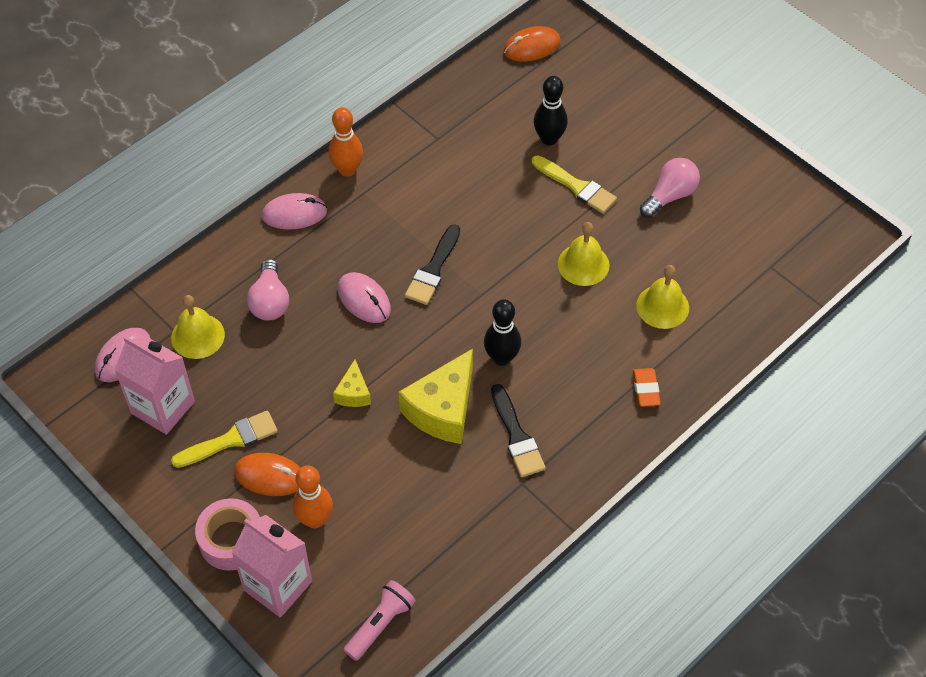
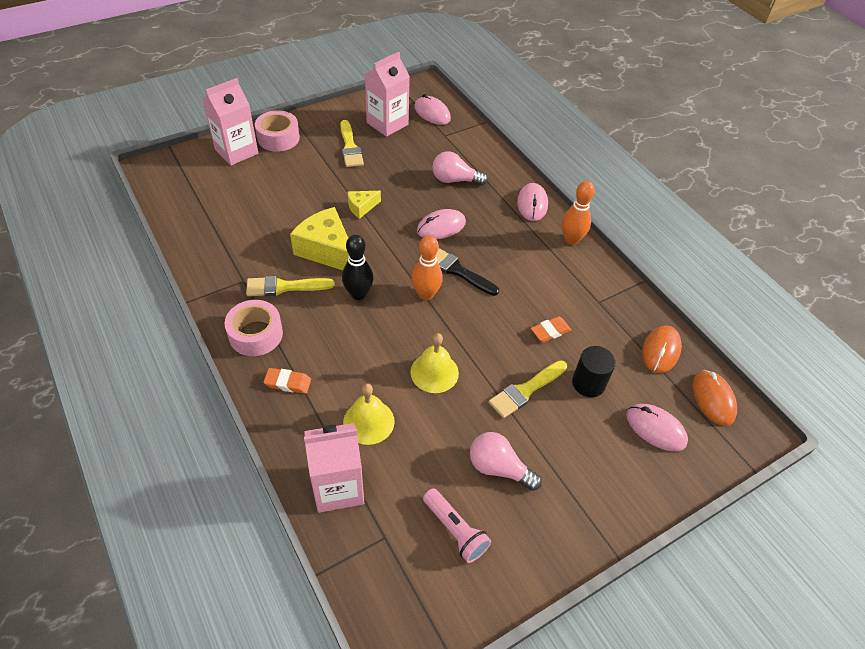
camera: 100 degrees right, 5 degrees down
(197, 336) = (437, 144): yellow bell -> none
(270, 476) = (315, 159): orange mouse -> orange mouse (661, 350)
(315, 519) = (273, 174): orange bowling pin -> orange bowling pin (426, 294)
(353, 393) = (361, 207): yellow cheese -> yellow cheese turned 45 degrees counterclockwise
(380, 624) = (182, 189): pink flashlight -> pink flashlight (455, 530)
(494, 175) = (550, 331): none -> orange eraser
(516, 436) = (284, 287): black brush -> yellow brush
(549, 139) = (588, 383): black bowling pin -> black cylinder
(582, 87) = (655, 429): none -> pink mouse
(595, 441) = (256, 334): none -> pink tape
(670, 196) = (499, 468): pink light bulb -> pink light bulb turned 150 degrees clockwise
(740, 313) = (338, 487): none -> pink carton

